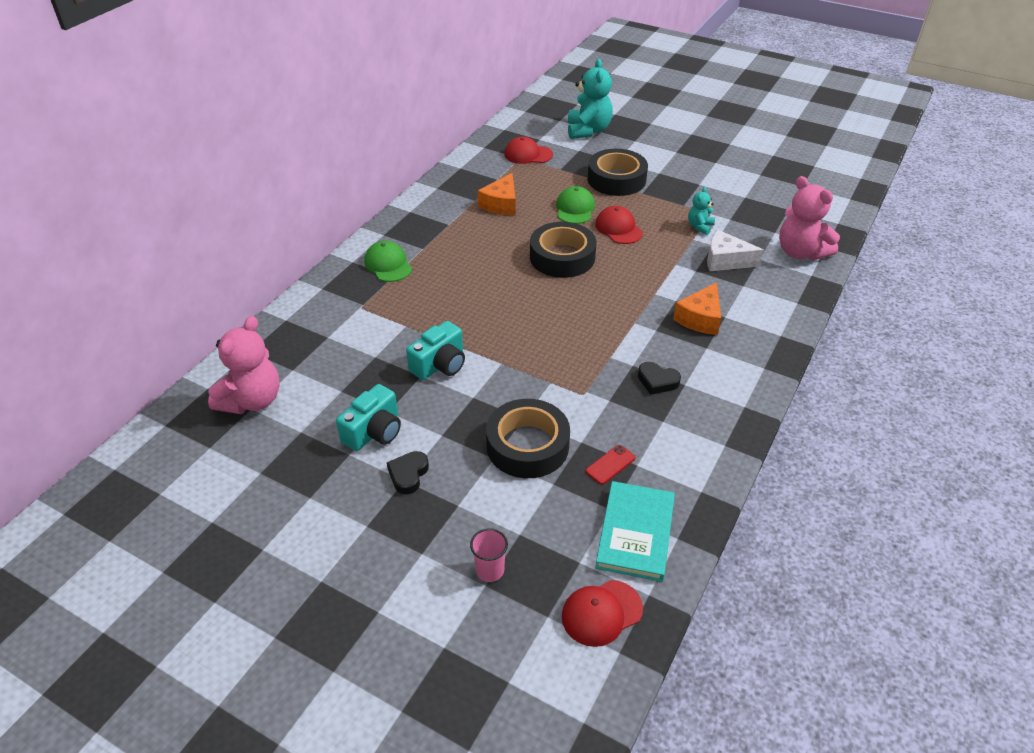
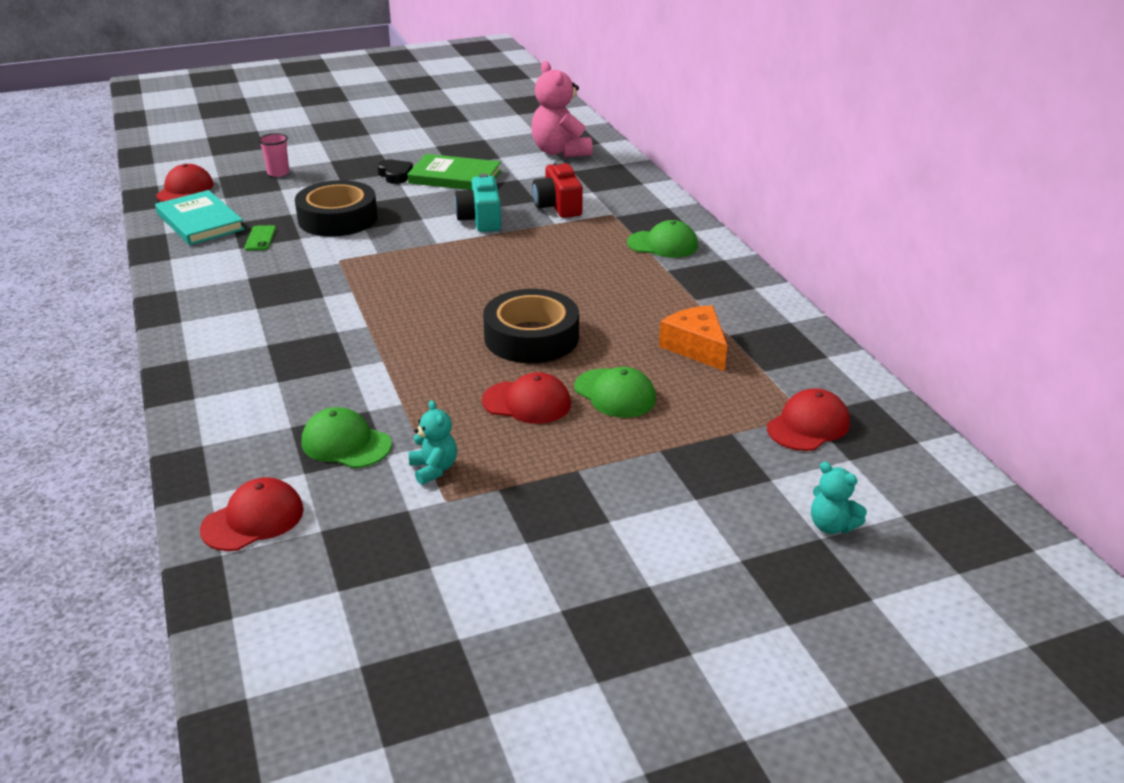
camera: 130 degrees right, 10 degrees down
(374, 339) = (558, 206): none -> red camera
(374, 431) = (455, 177): turquoise camera -> green book
(588, 130) = (831, 526): turquoise teddy bear -> turquoise teddy bear, size x0.51
(610, 465) = (260, 238): red phone -> green phone
(616, 179) = (642, 467): black tape -> none
(657, 381) = (285, 297): black heart -> none
(700, 318) = (303, 365): orange cheese -> none
(725, 260) = (346, 443): white cheese -> green cap
(800, 252) = (253, 519): pink teddy bear -> red cap

